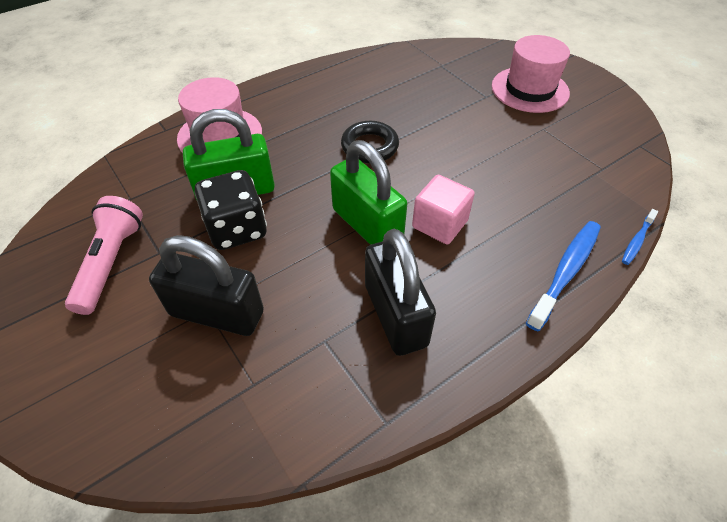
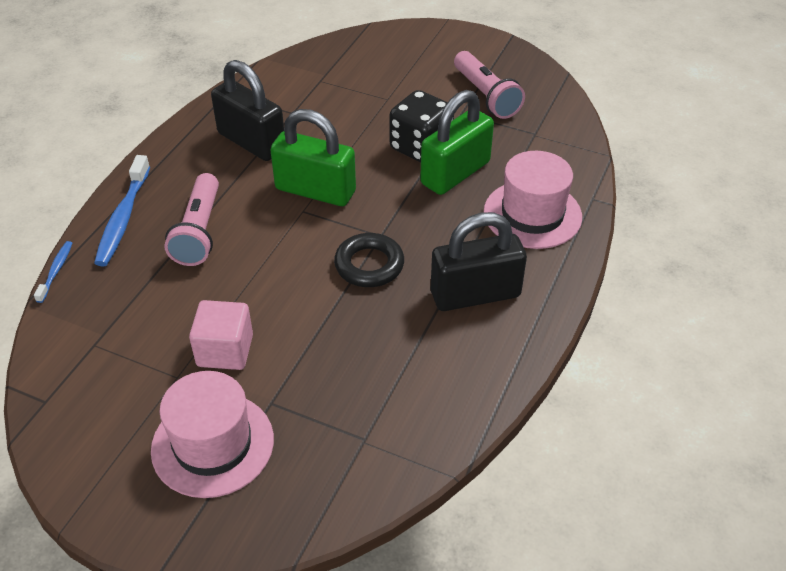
camera: 150 degrees right, 5 degrees down
(217, 313) = (378, 99): black padlock -> black padlock (475, 294)
(439, 224) = (251, 215): pink cube -> pink cube (225, 350)
(494, 227) = (199, 231): none -> pink flashlight

